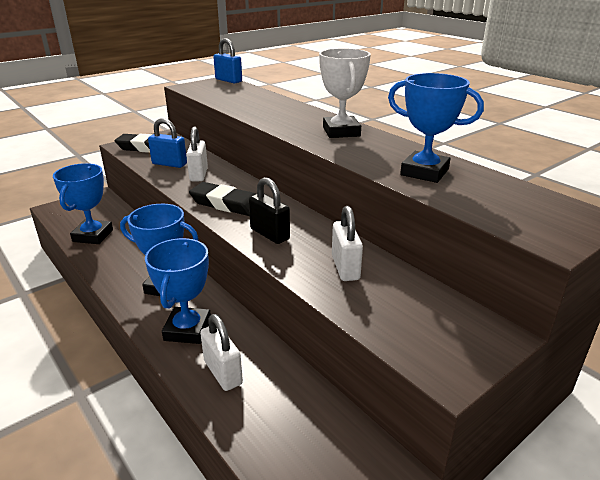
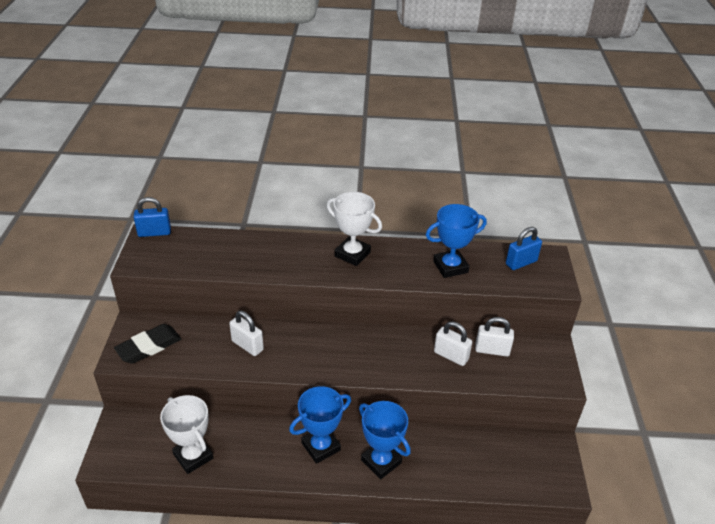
camera: 50 degrees left, 10 degrees up
(93, 236) = (193, 456): blue trophy -> white trophy
(169, 164) = (204, 351): blue padlock -> blue padlock (521, 263)
(223, 372) = (436, 466): white padlock -> white padlock (492, 350)
(226, 204) = (315, 358): black eraser -> none
(269, 234) = (380, 362): black padlock -> none

